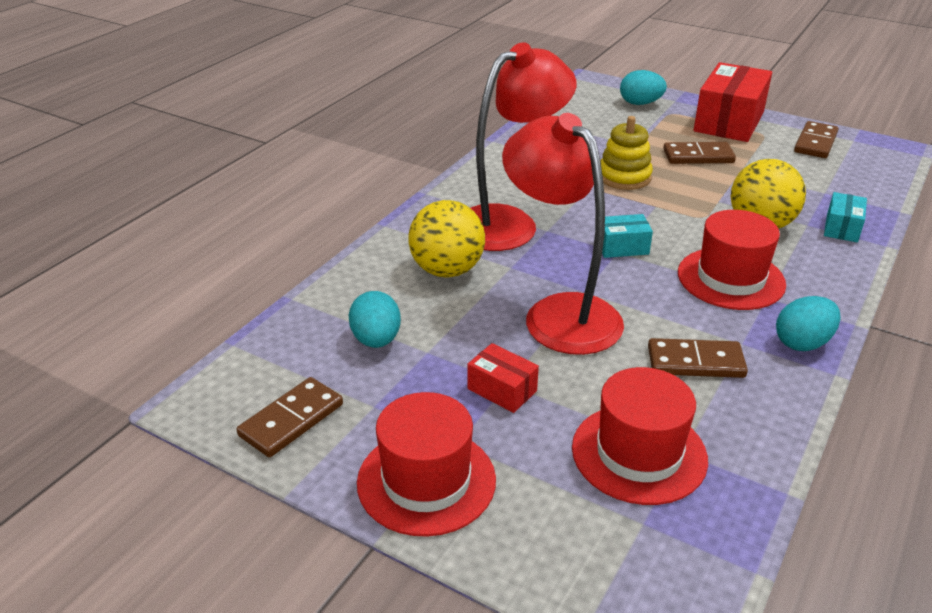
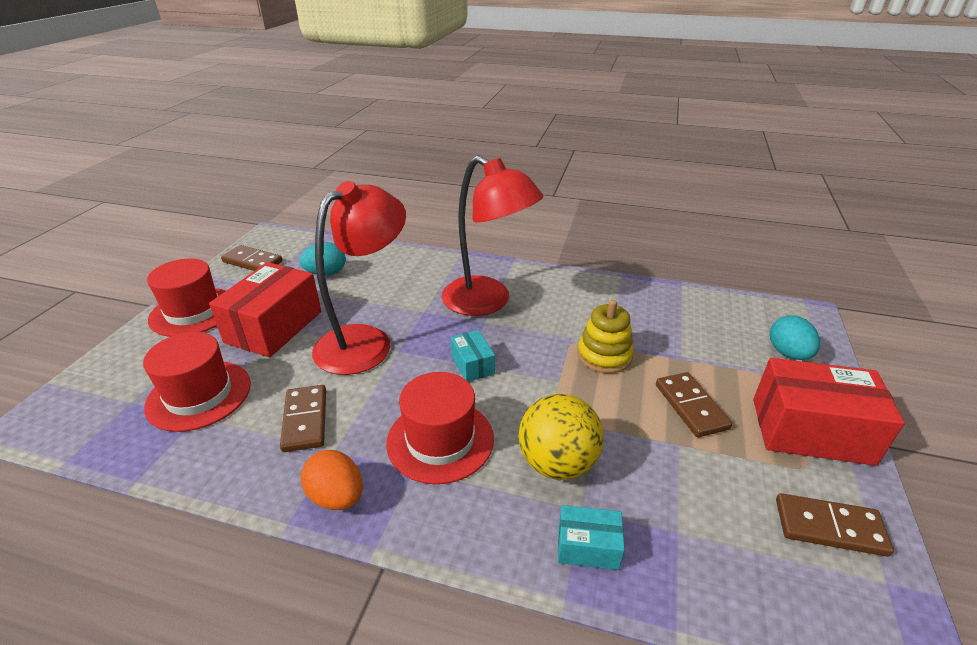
camera: 75 degrees right, 0 degrees up
(447, 270) = (411, 285): yellow ball -> none
(502, 390) = (274, 327): red box -> red box, size x2.05
(802, 343) = (337, 497): turquoise egg -> orange egg

